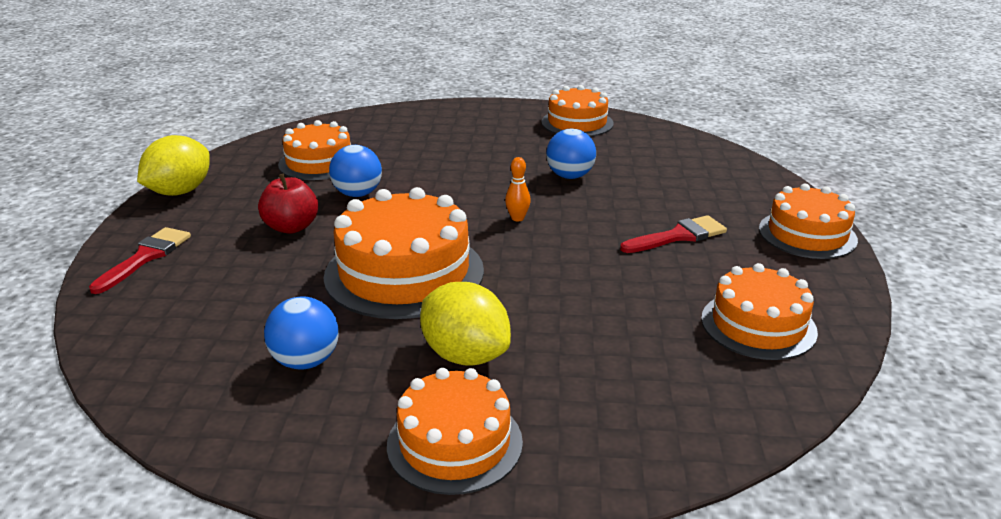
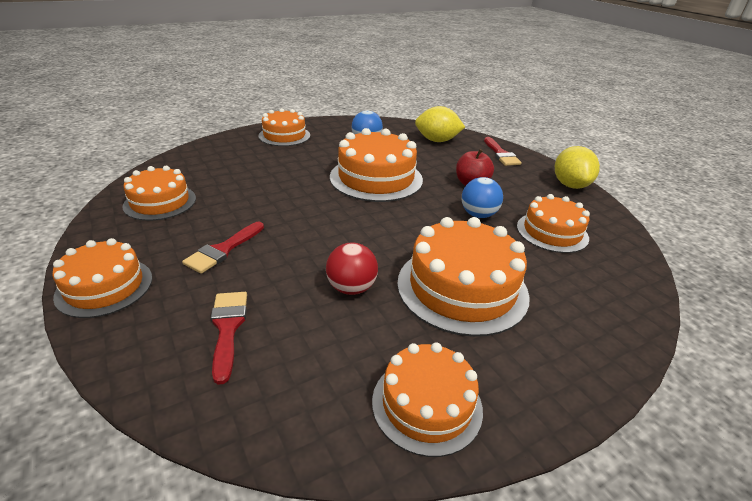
camera: 145 degrees right, 5 degrees up
(465, 355) = (306, 156): yellow lemon -> yellow lemon (437, 140)
(476, 154) = (462, 288): none -> orange cake
(517, 218) = (352, 229): orange bowling pin -> none
(570, 176) = (351, 288): blue ball -> red ball
(690, 180) = (228, 328): none -> red brush

